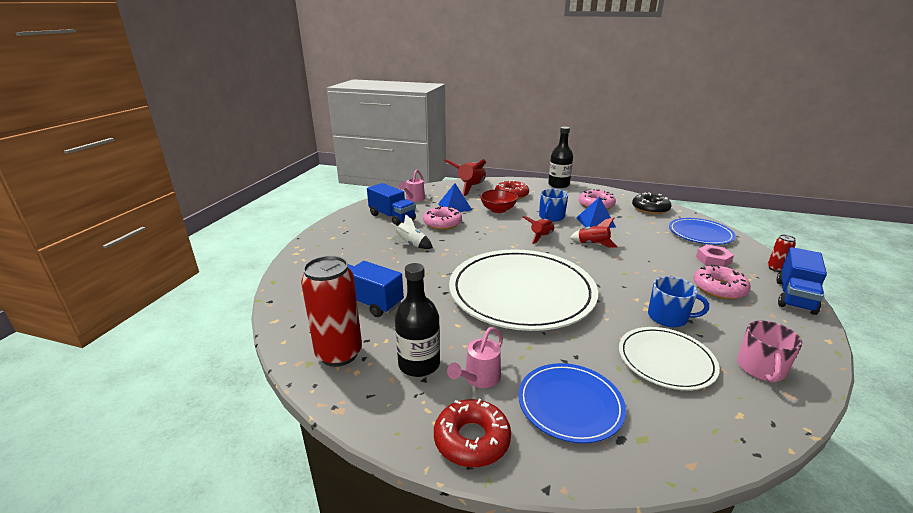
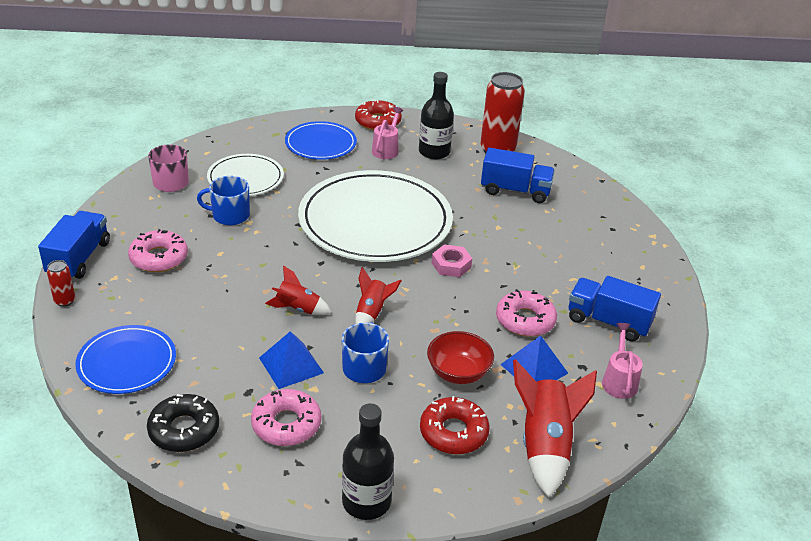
camera: 160 degrees right, 10 degrees up
(411, 244) = (534, 270): white rocket -> none
(713, 260) = (139, 304): pink nut -> pink nut (451, 265)

